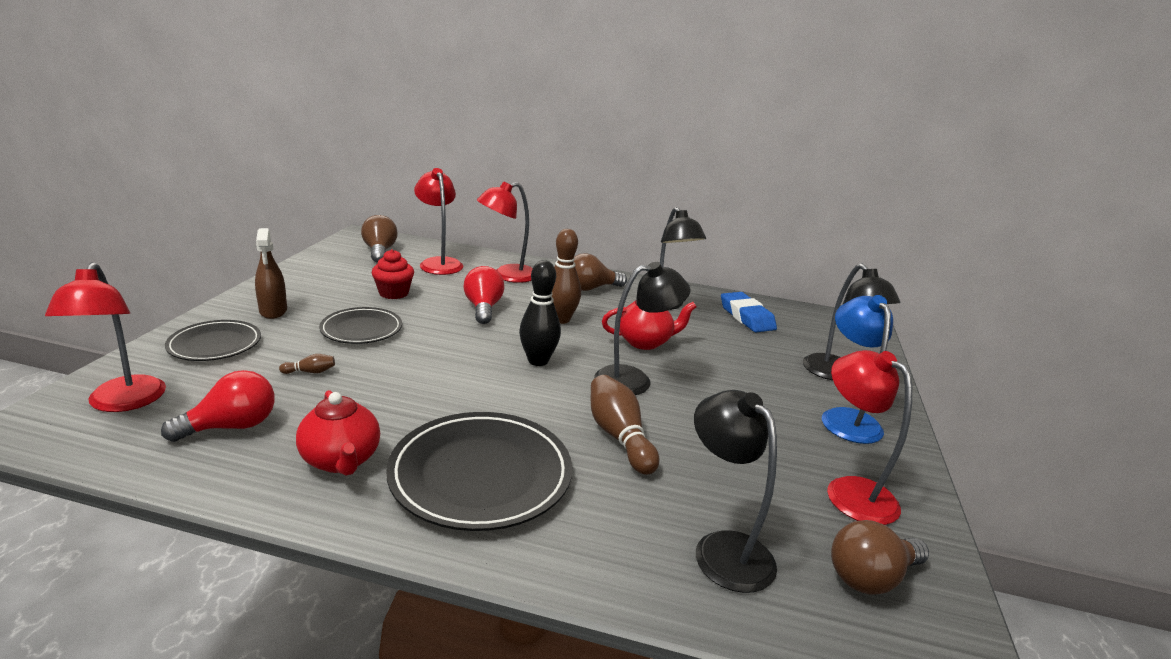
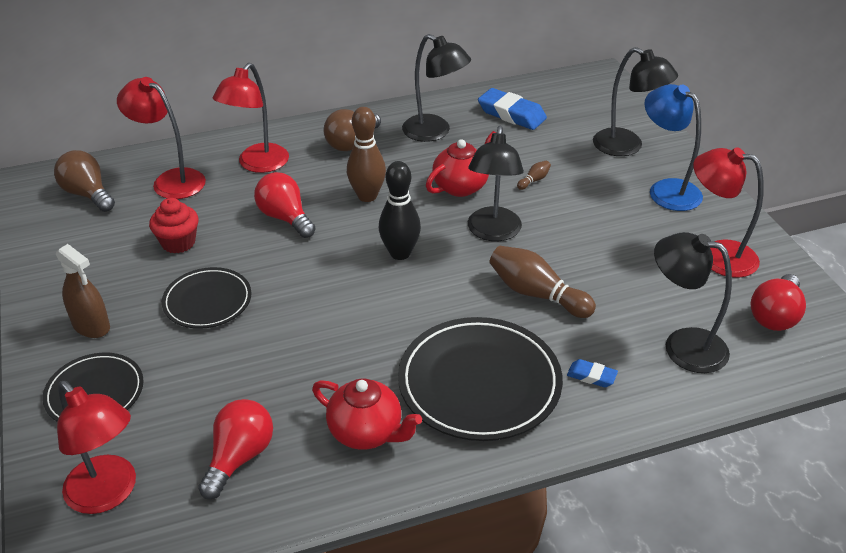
camera: 30 degrees left, 15 degrees up
(310, 372) = (227, 371): brown bowling pin -> brown bowling pin (534, 180)
(592, 524) = (591, 376): none -> blue eraser
(634, 380) = (493, 232): black lamp -> black lamp turned 150 degrees clockwise
(870, 577) = (775, 316): brown light bulb -> red light bulb

